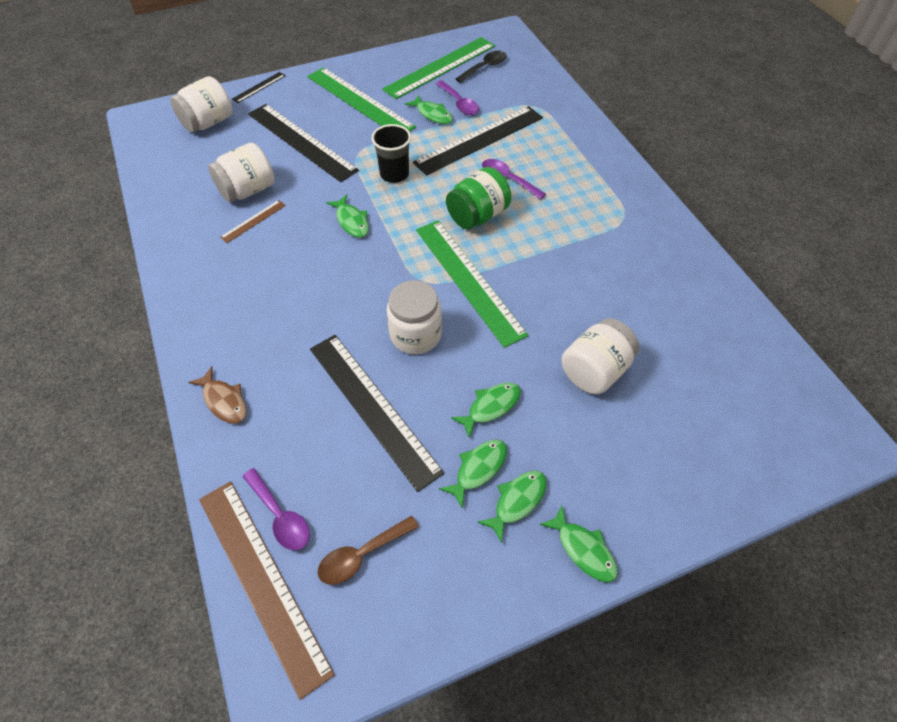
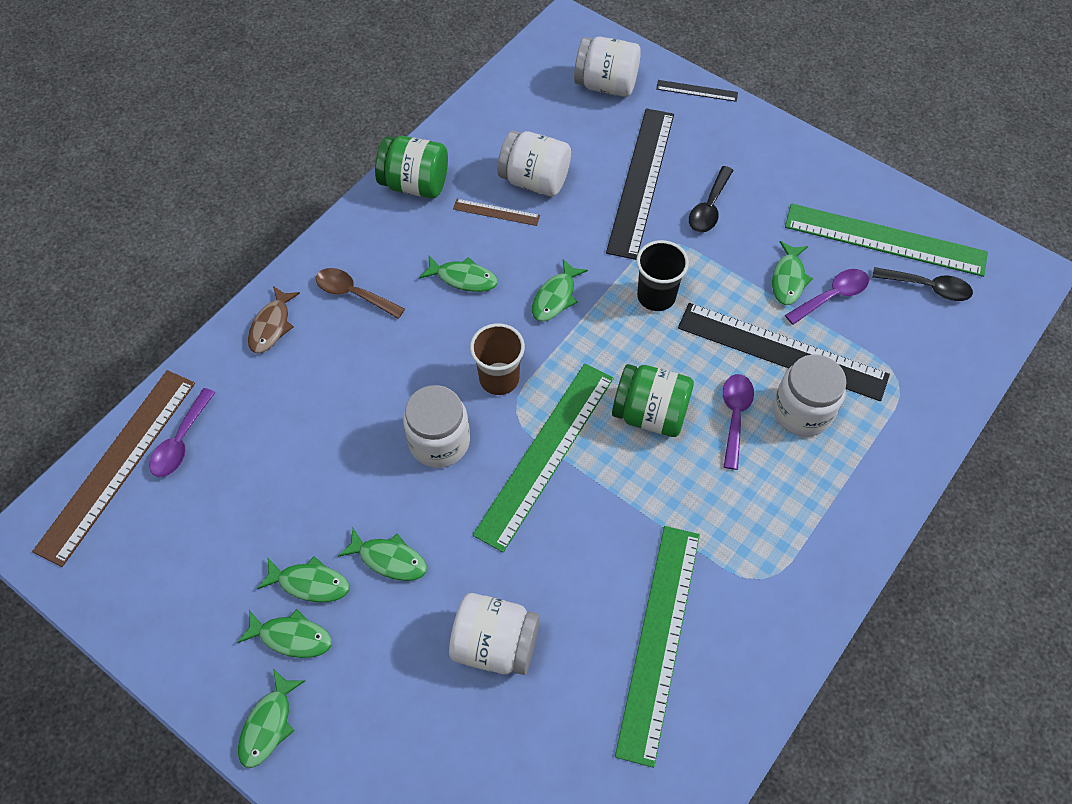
camera: 60 degrees right, 5 degrees up
(182, 255) = (415, 184): none -> green jar
(291, 263) = (463, 278): none -> green fish
(351, 122) = (709, 208): none -> black spoon
(359, 101) = (751, 195): green ruler -> green ruler (659, 640)
(361, 555) = (174, 528): brown spoon -> brown spoon (353, 293)
(373, 408) = (330, 452): black ruler -> none
(391, 279) = (499, 378): none -> brown cup
(459, 103) = (832, 296): purple spoon -> purple spoon turned 150 degrees counterclockwise
(526, 151) = (802, 411): none -> white jar

